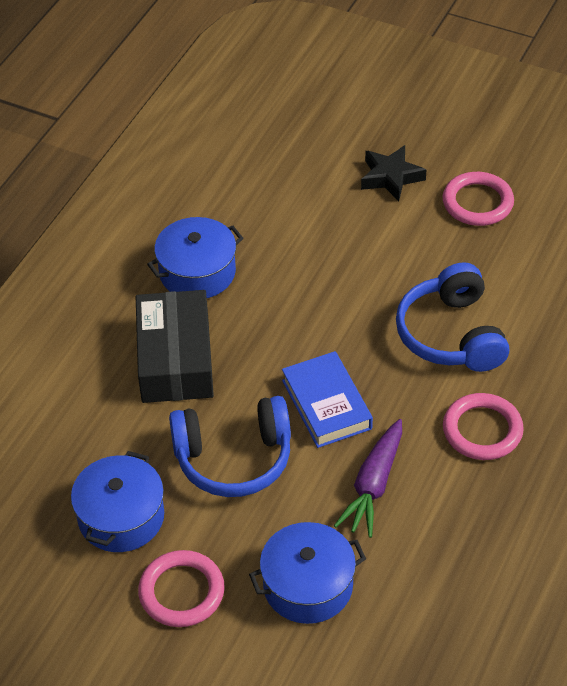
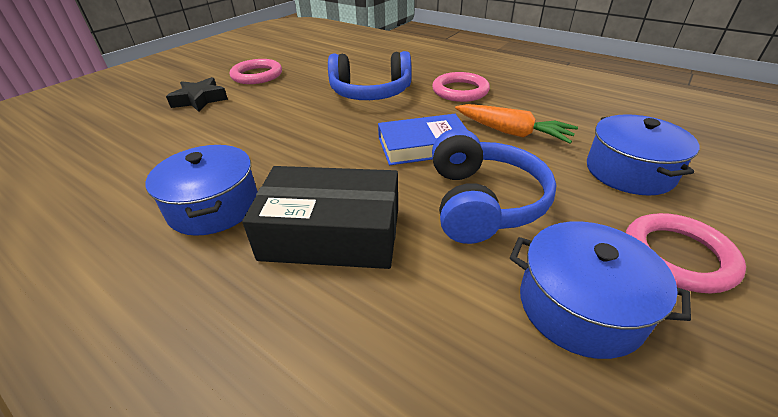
camera: 80 degrees left, 10 degrees down
(373, 485) = (511, 132): purple carrot -> orange carrot

